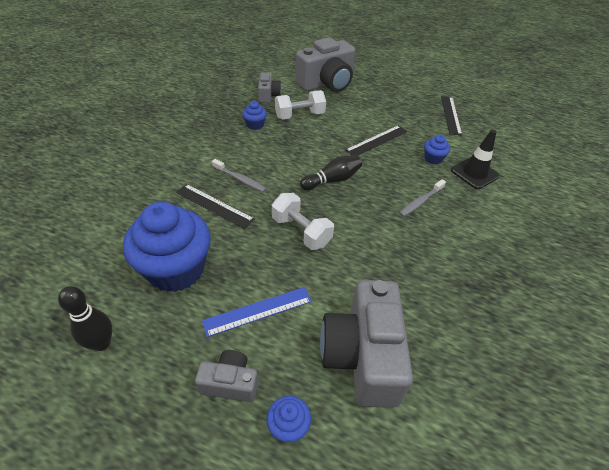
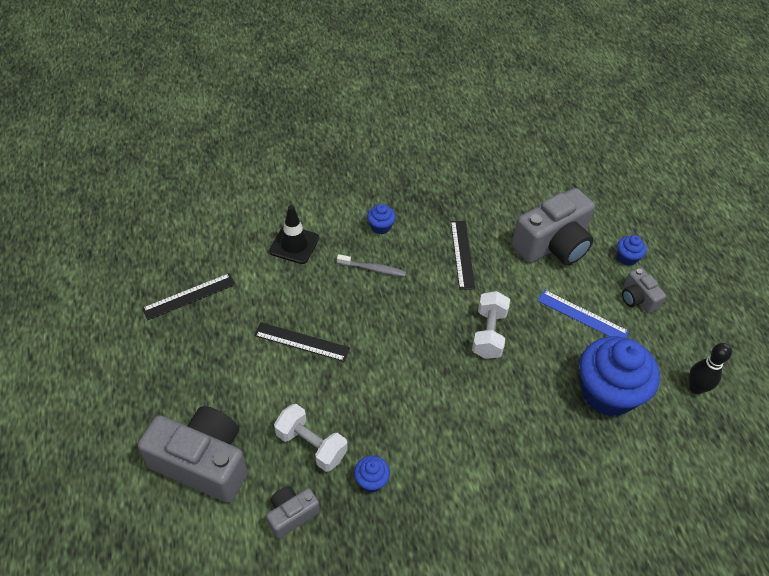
camera: 125 degrees left, 5 degrees up
(214, 205) = (524, 420): black ruler -> black ruler (462, 254)
(240, 179) = (472, 425): grey toothbrush -> none
(332, 180) = (403, 347): black bowling pin -> none
(433, 159) = (296, 282): blue cupcake -> blue cupcake (380, 227)

